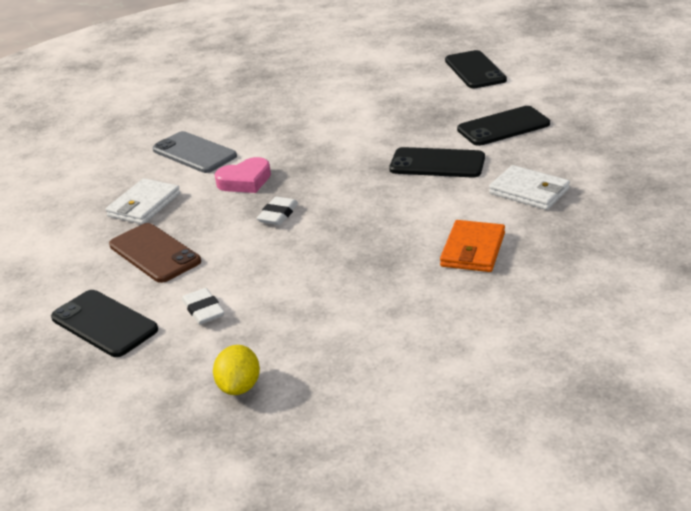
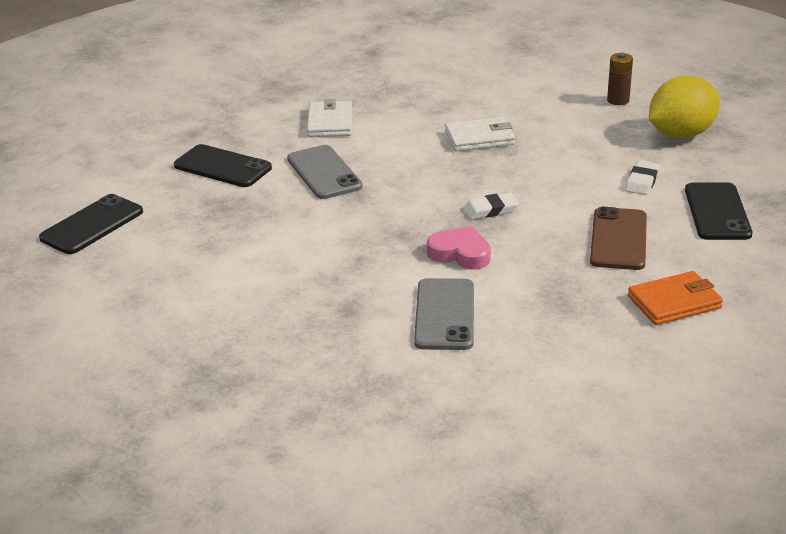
camera: 130 degrees left, 0 degrees up
(144, 205) = (567, 288): white wallet -> white wallet (480, 138)
(239, 387) = (680, 134): yellow lemon -> yellow lemon, size x1.80
(365, 387) = (618, 100): none -> brown battery
(437, 163) = (324, 173): black phone -> grey phone
(473, 250) = (436, 117): orange wallet -> orange wallet (674, 302)

